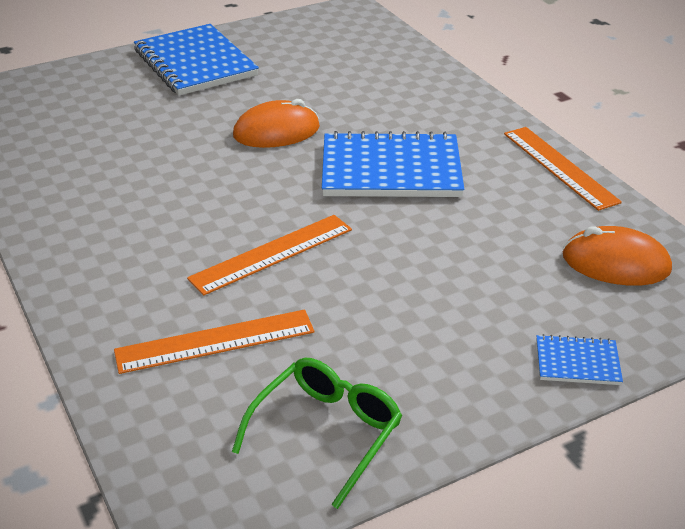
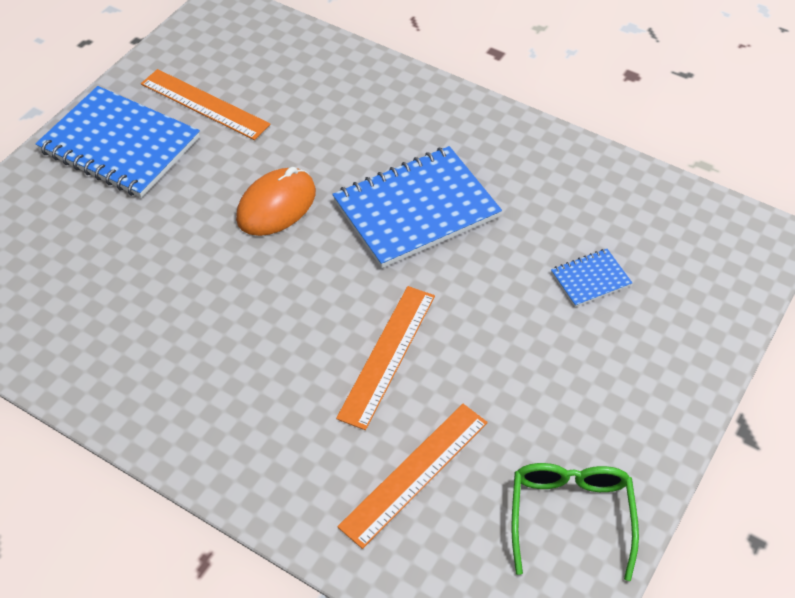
camera: 30 degrees left, 15 degrees up
(559, 167) = (553, 145): orange ruler -> orange ruler (204, 104)
(577, 362) = (700, 352): blue notebook -> blue notebook (590, 279)
(615, 263) = (663, 236): orange mouse -> none

